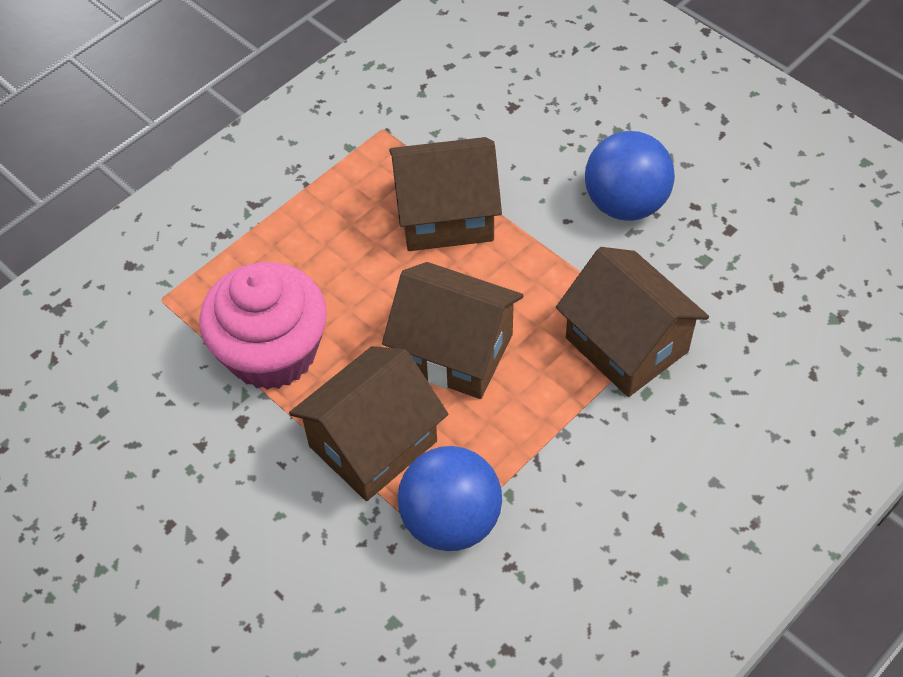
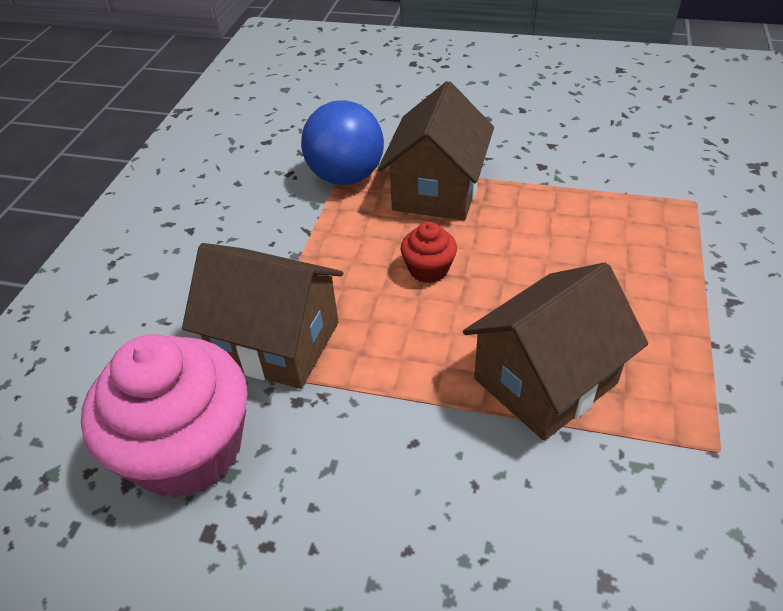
camera: 150 degrees right, 10 degrees down
(272, 353) = (569, 207): pink cupcake -> pink cupcake (187, 450)
(454, 351) = (428, 269): brown house -> red cupcake
(625, 204) = (357, 501): blue ball -> none

